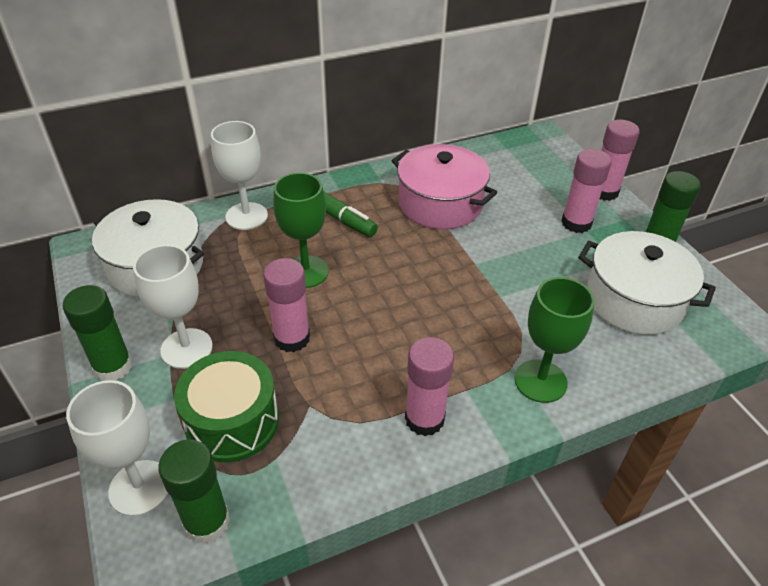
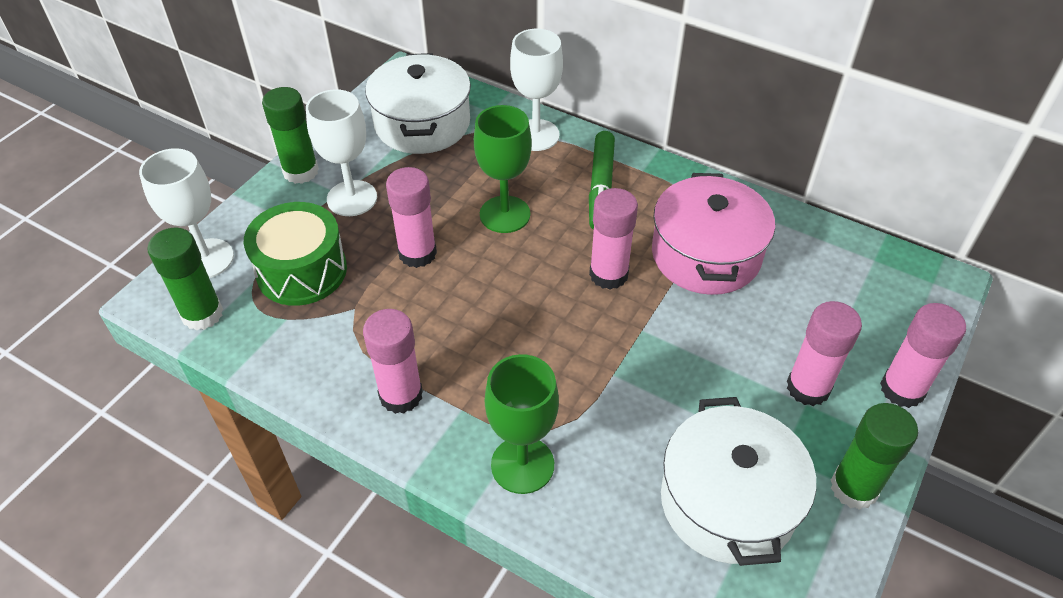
camera: 55 degrees right, 5 degrees up
(414, 252) = (608, 274): none -> pink glue stick

